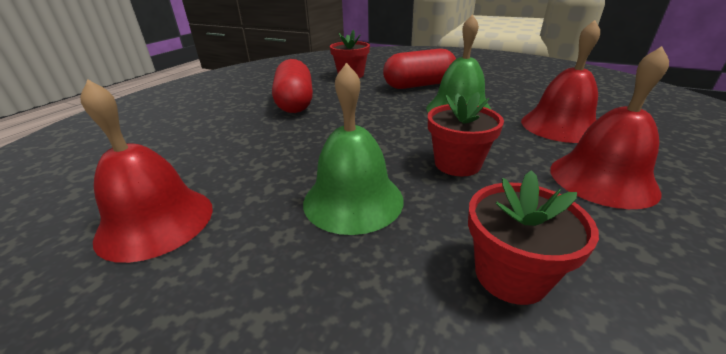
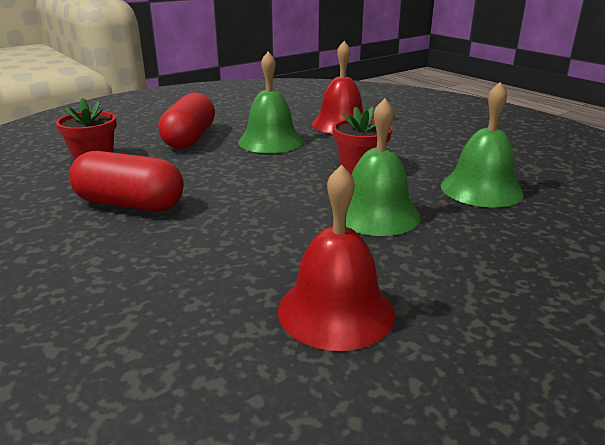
camera: 65 degrees left, 5 degrees down
(510, 275) = (481, 189): red flower pot -> green bell
(602, 179) = (415, 139): red bell -> none

